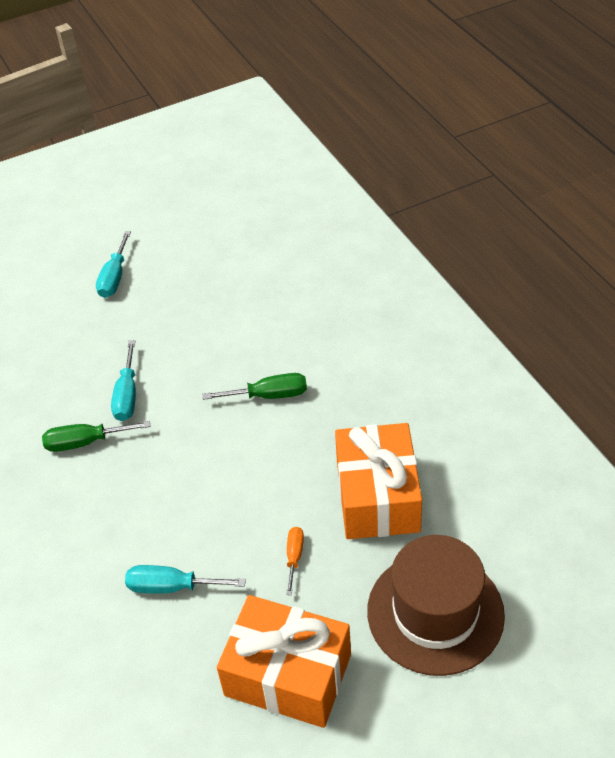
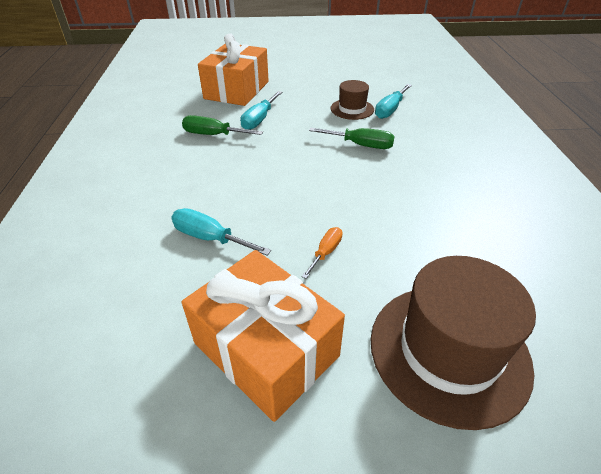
camera: 20 degrees right, 5 degrees down
(114, 277) = (290, 68): turquoise screwdriver -> turquoise screwdriver (390, 110)
(233, 335) = (352, 109): none -> brown hat
(377, 496) = (423, 233): orange gift -> orange gift (237, 90)

